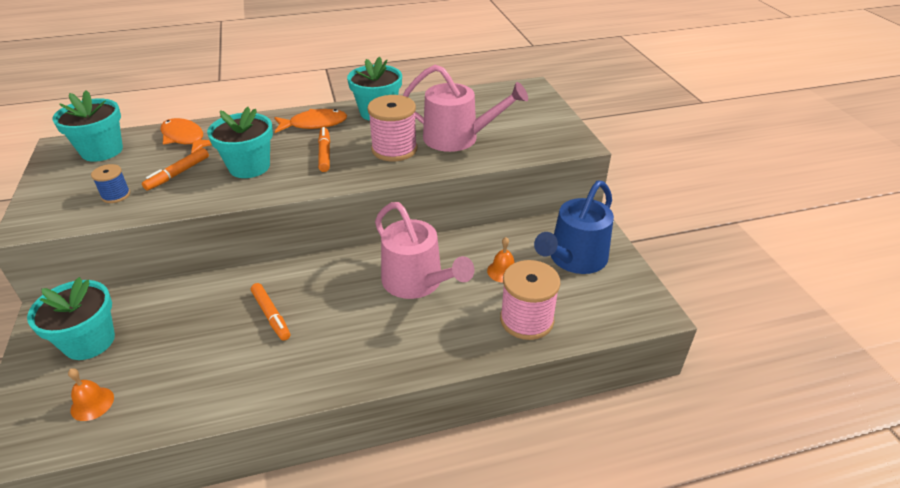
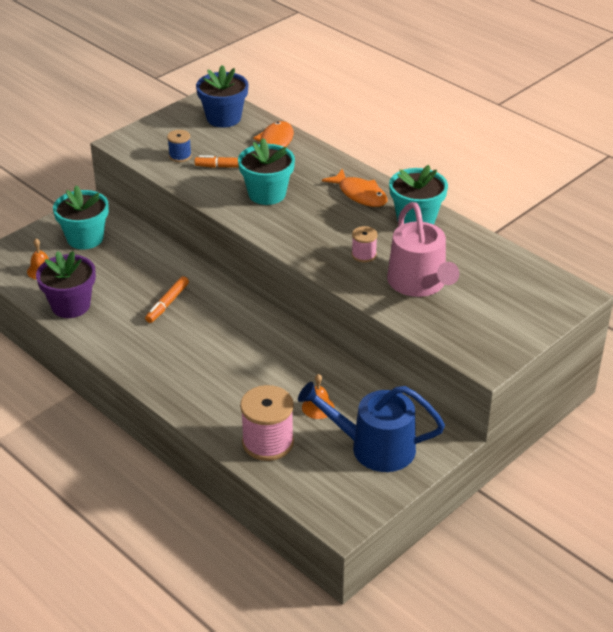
camera: 60 degrees right, 0 degrees up
(102, 151) = (223, 118): turquoise flower pot -> blue flower pot
(186, 398) = (71, 305): none -> purple flower pot
(325, 154) = (321, 221): orange marker -> none
(394, 149) = (364, 255): pink spool -> pink spool, size x0.53
(417, 282) = (262, 362): pink watering can -> none

